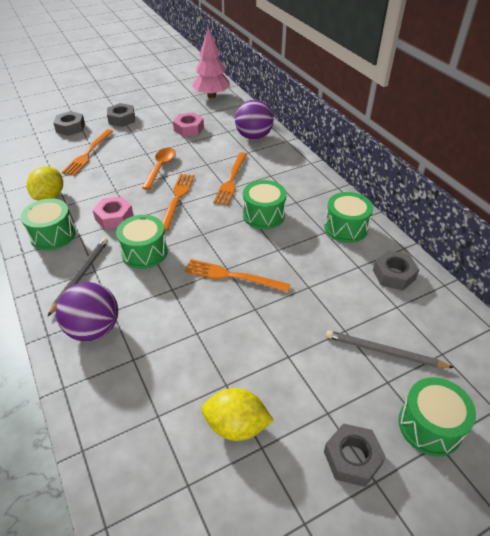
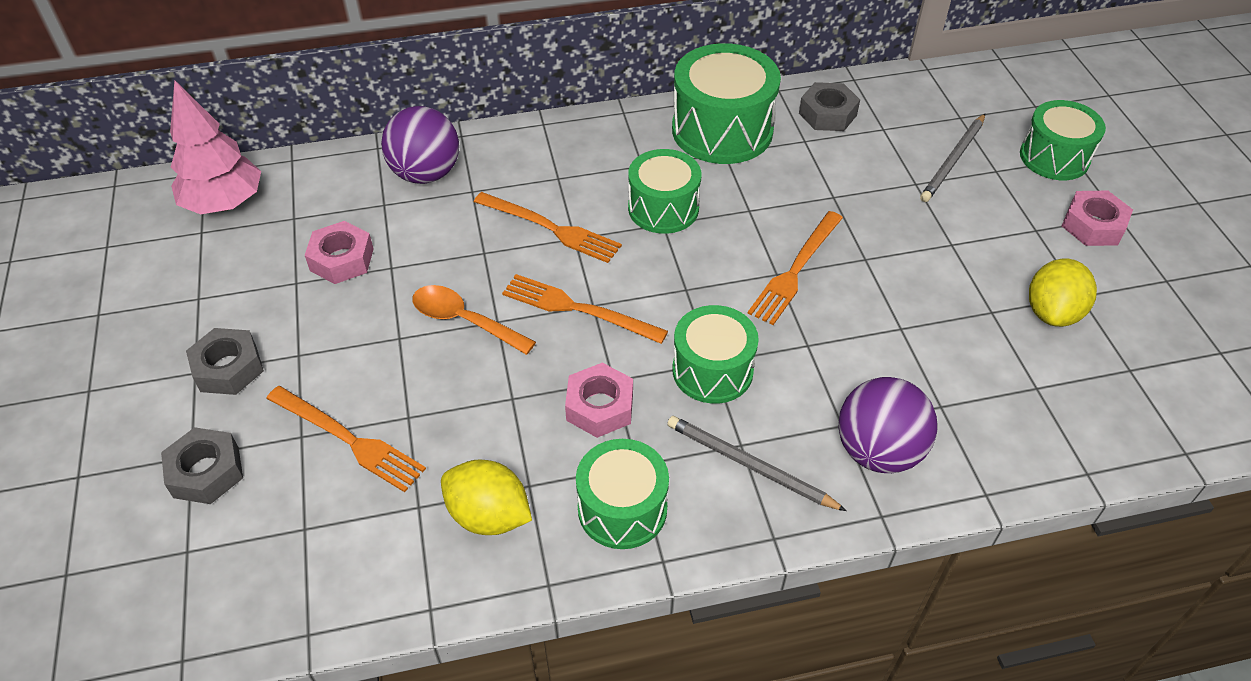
camera: 75 degrees left, 5 degrees up
(346, 228) = (722, 130): green drum -> green drum, size x1.53
(352, 458) = (1093, 225): grey nut -> pink nut

